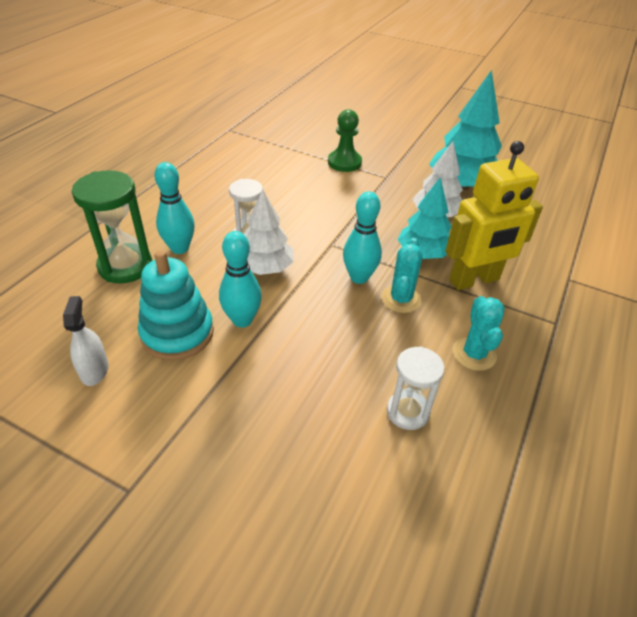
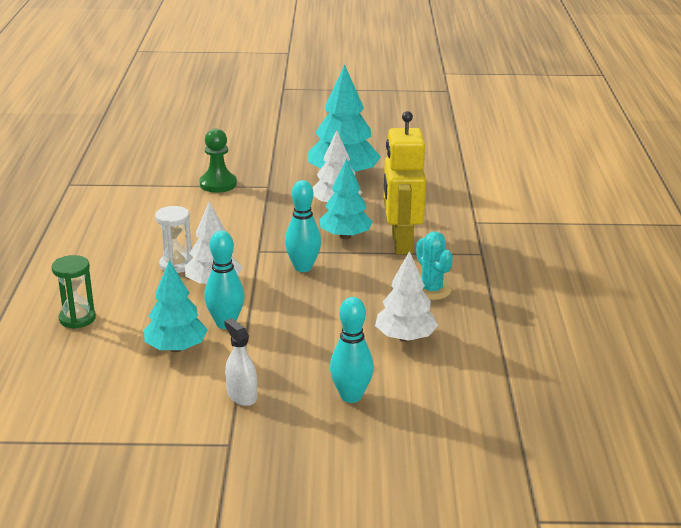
camera: 25 degrees left, 15 degrees down
(94, 370) = (126, 391): white spray bottle -> white spray bottle (242, 396)
(125, 266) = (77, 318): green hourglass -> green hourglass, size x0.65
(177, 333) = (176, 348): turquoise stacking toy -> turquoise tree
(180, 248) = (117, 292): turquoise bowling pin -> turquoise bowling pin (351, 396)
(401, 299) = (349, 272): turquoise cactus -> none
(407, 412) = (405, 338): white hourglass -> white tree
(474, 280) = (401, 243): yellow robot -> yellow robot turned 135 degrees clockwise

